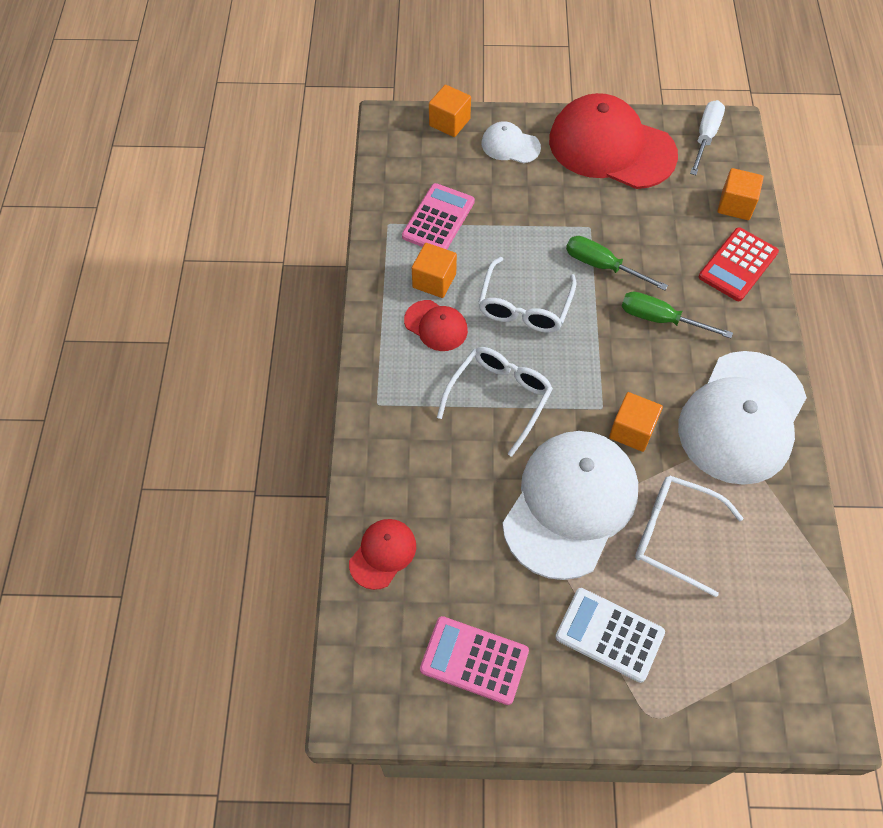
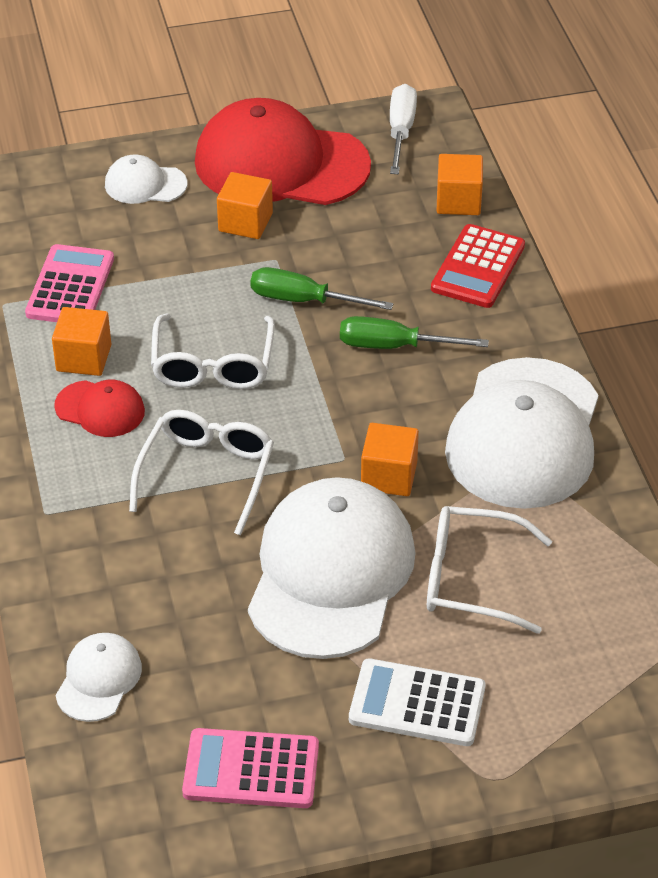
camera: 15 degrees left, 15 degrees down
(383, 554) = (99, 679): red cap -> white cap
(449, 122) = (55, 171): orange cube -> orange cube (245, 222)

